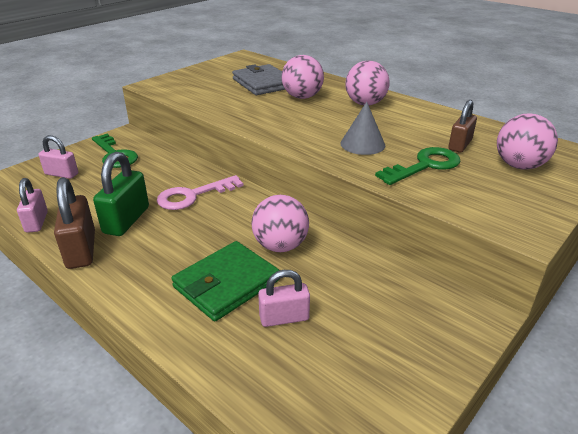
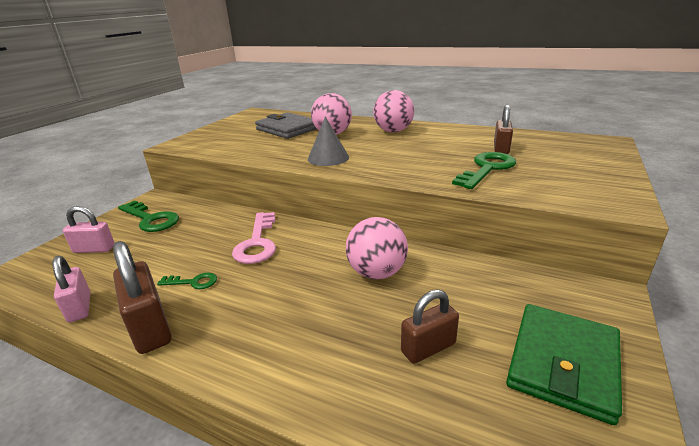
camera: 15 degrees left, 5 degrees down
(126, 220) = (193, 282): green padlock -> green key
(193, 195) = (257, 242): pink key -> pink key turned 45 degrees counterclockwise
(226, 284) = (343, 325): green wallet -> green wallet (563, 363)
(284, 318) = (428, 347): pink padlock -> brown padlock
(362, 144) = (417, 161): grey cone -> grey cone (328, 158)
(519, 166) = (563, 156): pink ball -> none

